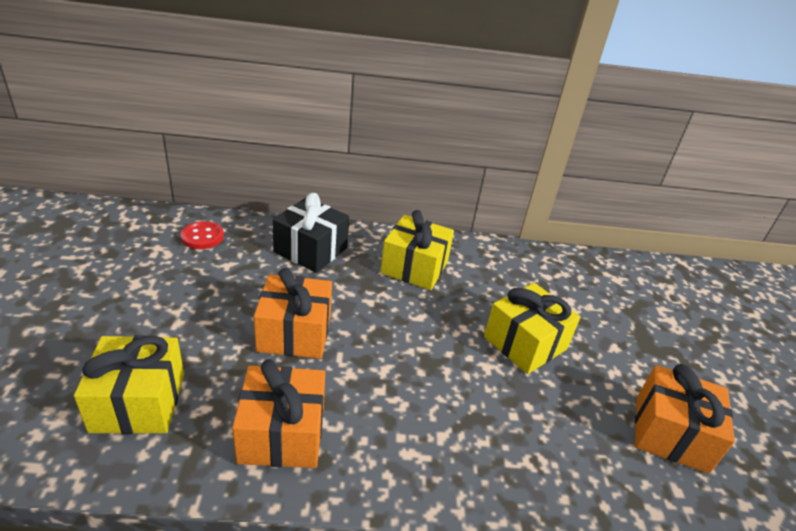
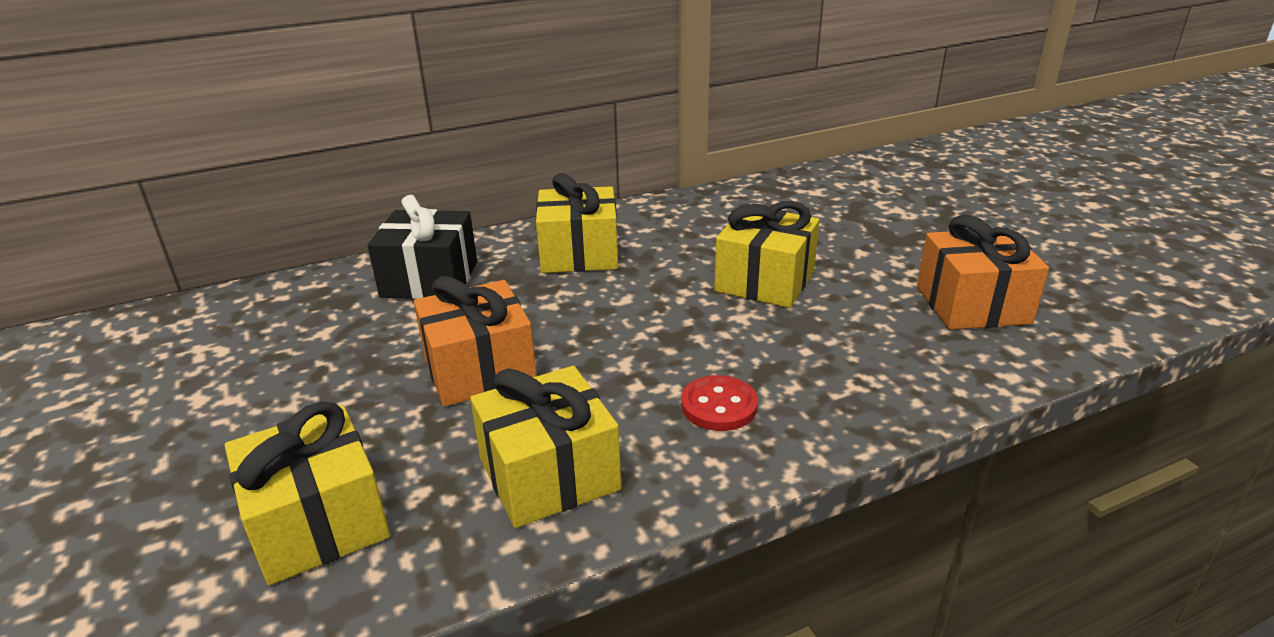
camera: 20 degrees left, 5 degrees down
(202, 237) = (260, 314): red button -> red button (719, 406)
(282, 433) = (549, 474): orange gift -> yellow gift

